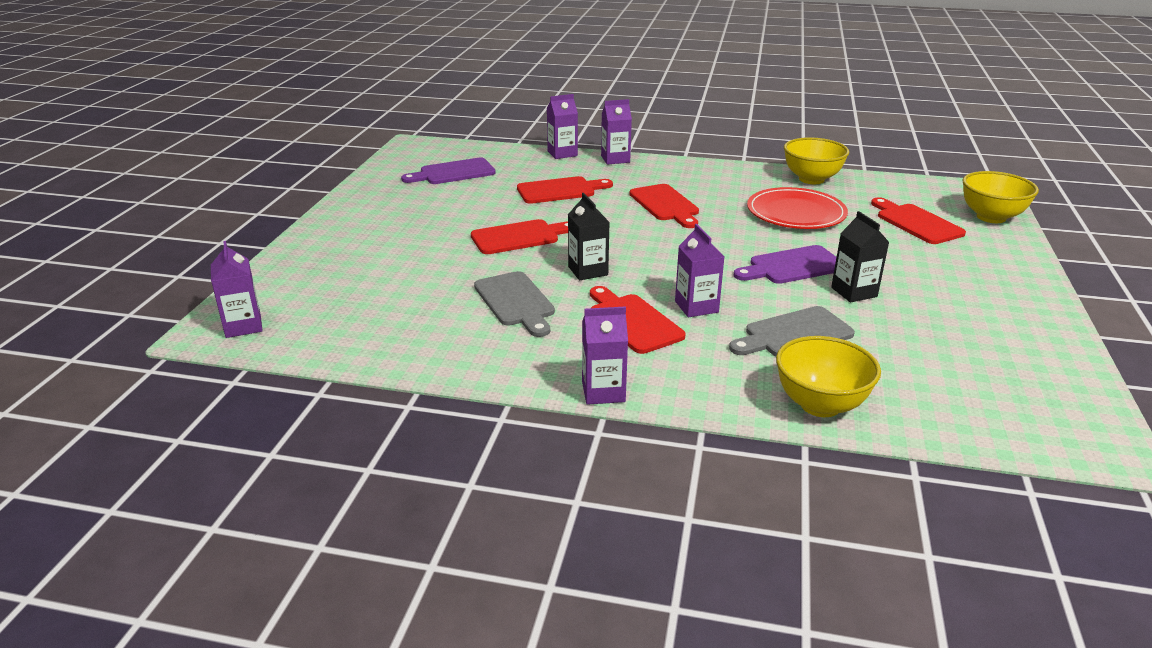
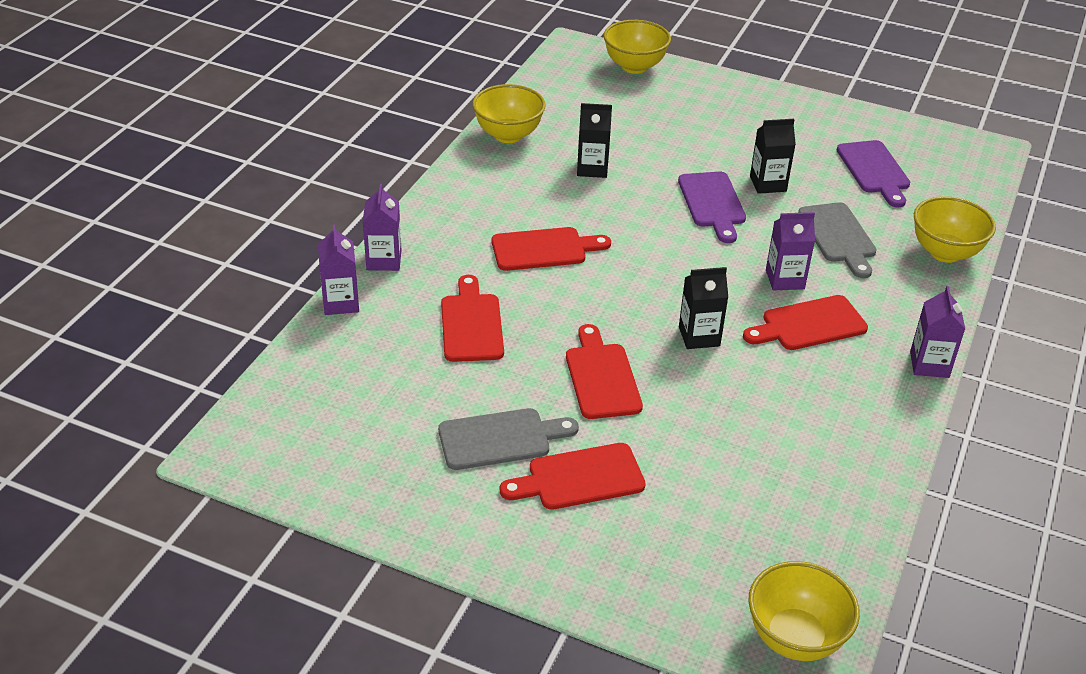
camera: 80 degrees left, 10 degrees up
(243, 326) = (795, 638): purple carton -> yellow bowl
(453, 173) = (367, 417): purple cutting board -> purple cutting board (874, 170)
(516, 302) = (761, 399): grey cutting board -> grey cutting board (500, 438)
(796, 213) = (592, 168): red plate -> black carton
(916, 223) = (635, 108): red cutting board -> red cutting board (579, 478)

